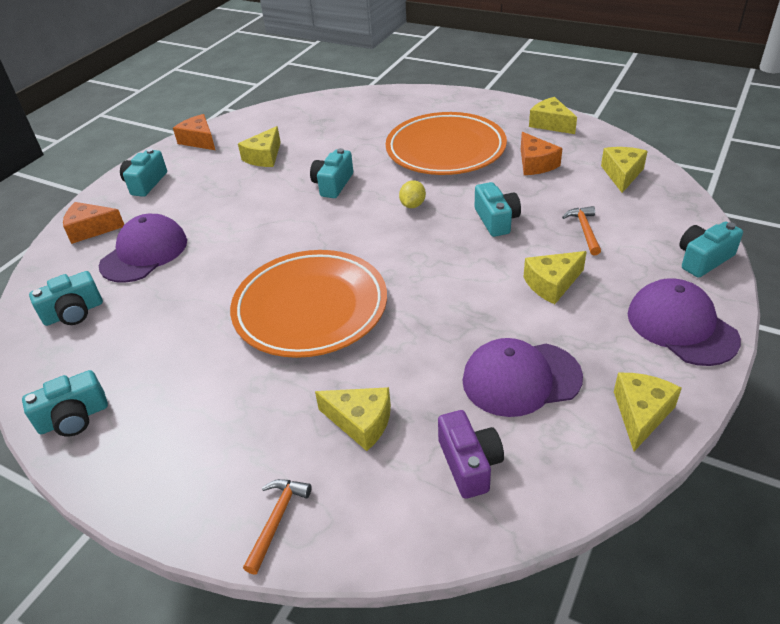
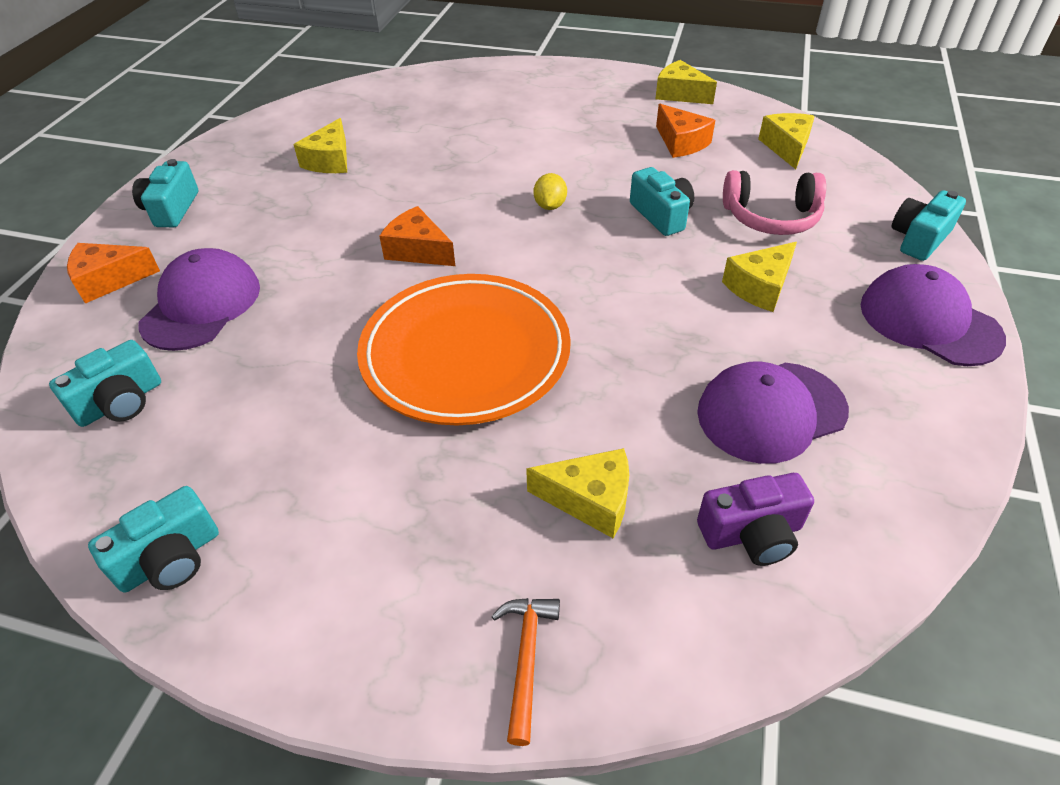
camera: 15 degrees left, 5 degrees up
(199, 140) = (231, 146): orange cheese -> orange cheese (418, 250)
(333, 184) = (436, 189): turquoise camera -> none
(445, 150) = (565, 134): orange plate -> none
(469, 464) = (752, 533): purple camera -> purple camera turned 105 degrees clockwise
(584, 230) = (771, 217): orange hammer -> pink headphones
(641, 414) = (929, 435): yellow cheese -> none

